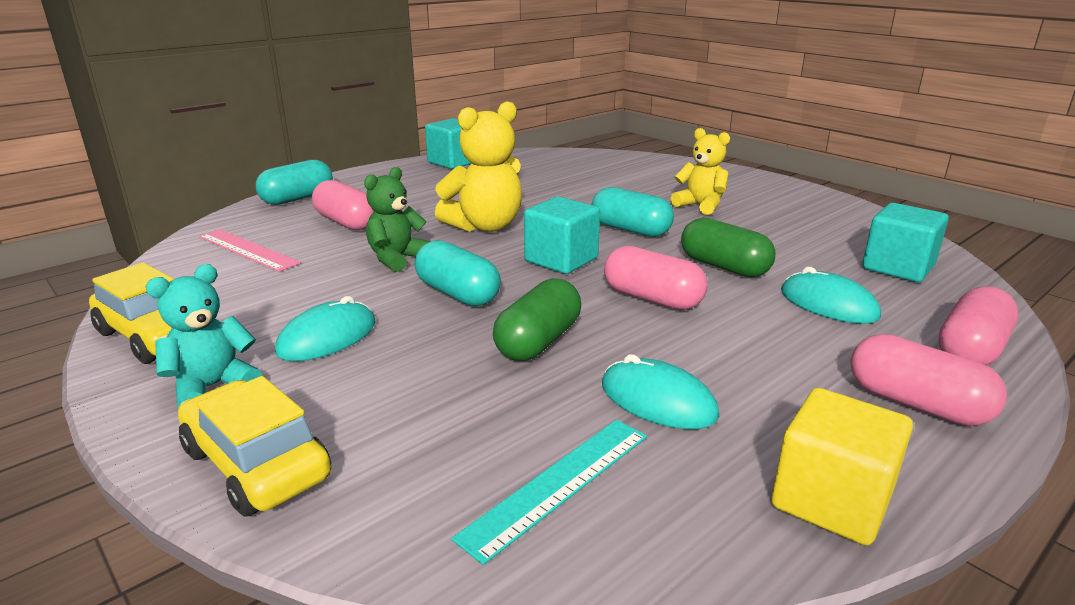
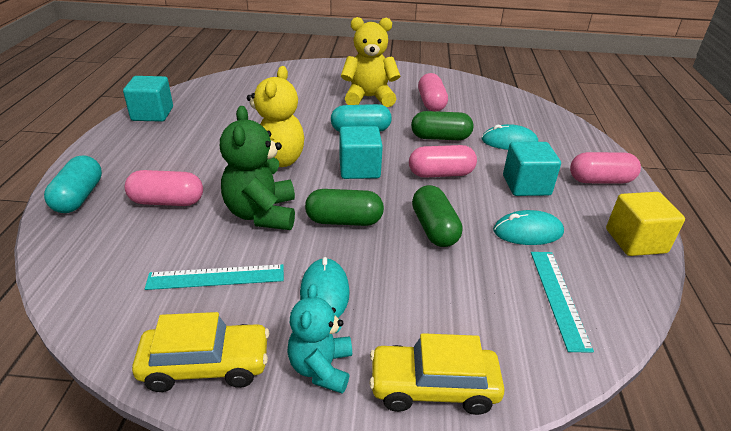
camera: 45 degrees left, 10 degrees up
(247, 250) = (131, 262): pink ruler -> none
(276, 285) = (216, 277): none -> turquoise ruler
(397, 259) = (262, 214): green teddy bear -> green teddy bear, size x1.52
(458, 294) = (344, 221): turquoise capsule -> green capsule
(700, 206) = (369, 98): yellow teddy bear -> yellow teddy bear, size x1.52
(897, 267) = (503, 107): turquoise cube -> turquoise cube (526, 185)
(970, 349) = (580, 143): pink capsule -> pink capsule (431, 103)

